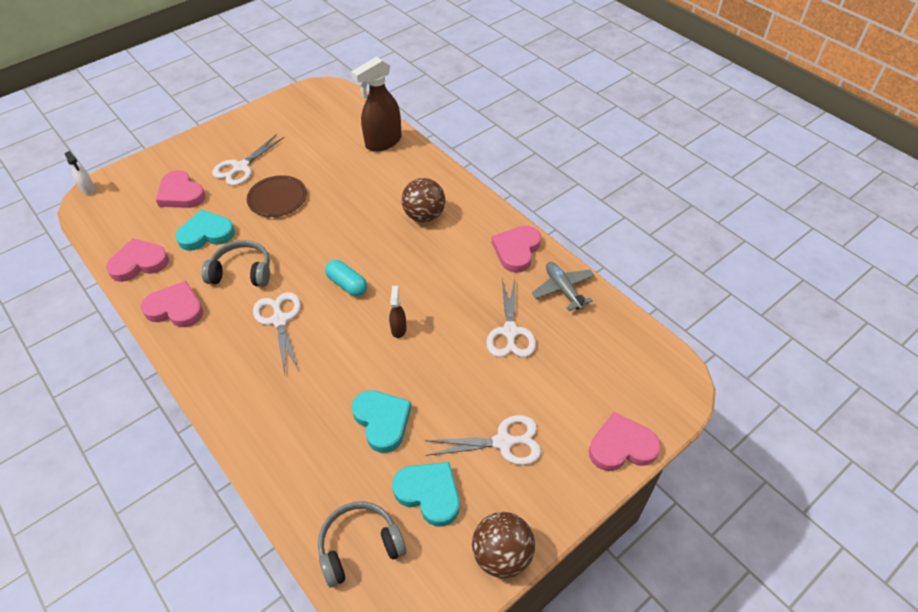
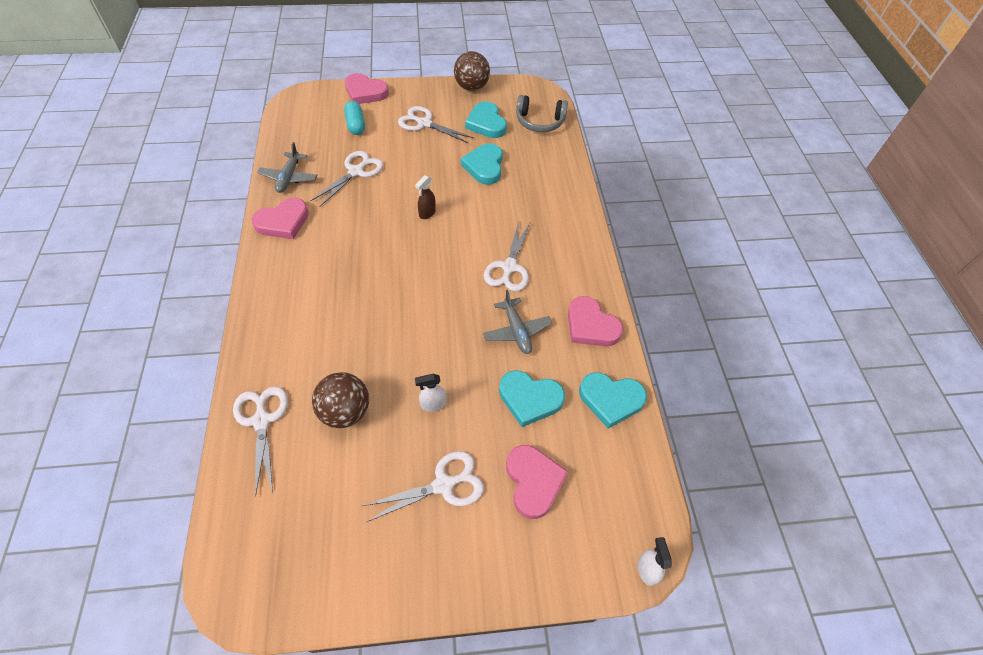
camera: 150 degrees left, 5 degrees up
(139, 263) = (610, 400): pink heart -> turquoise heart
(242, 272) = (516, 331): grey headphones -> grey plane
(277, 198) = (433, 404): brown plate -> white spray bottle
(347, 284) = (436, 268): turquoise capsule -> turquoise capsule (356, 125)
(383, 142) = (262, 420): brown spray bottle -> white scissors
(424, 216) = (317, 296): brown ball -> brown ball (345, 411)

